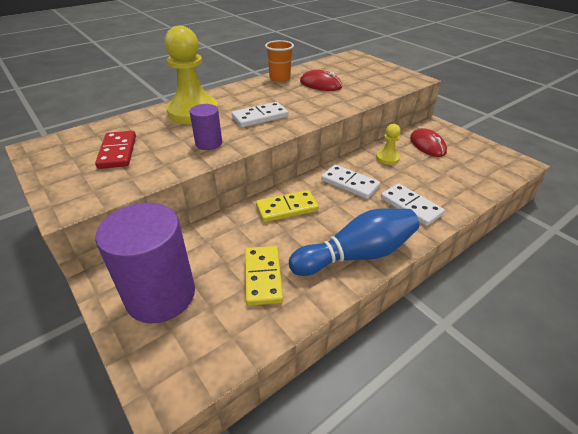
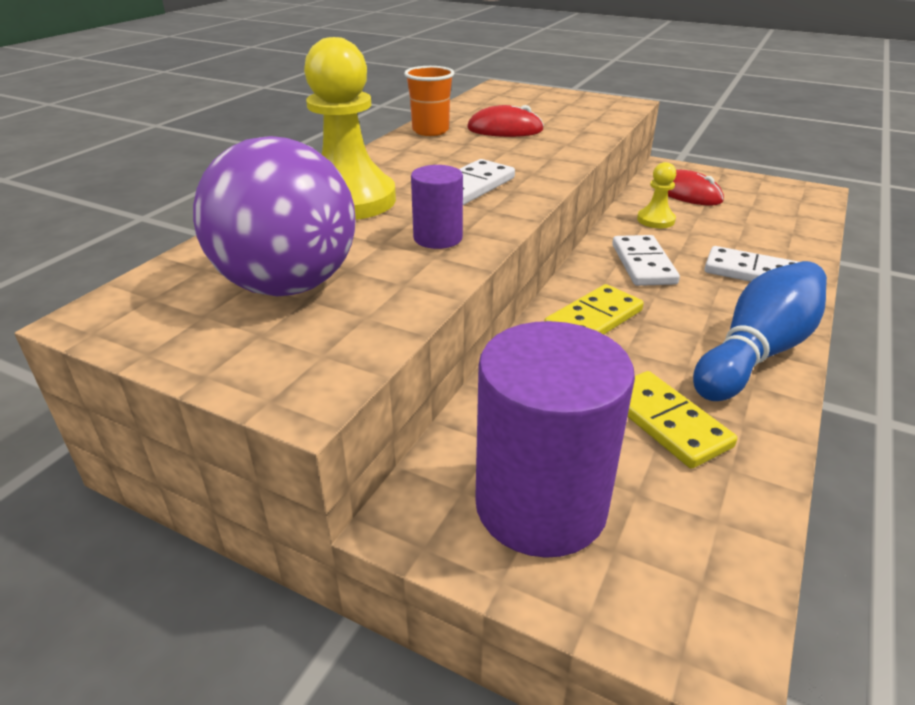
camera: 25 degrees left, 5 degrees down
(117, 152) = (288, 285): red domino -> purple ball
(350, 183) = (643, 264): white domino -> white domino turned 75 degrees clockwise

